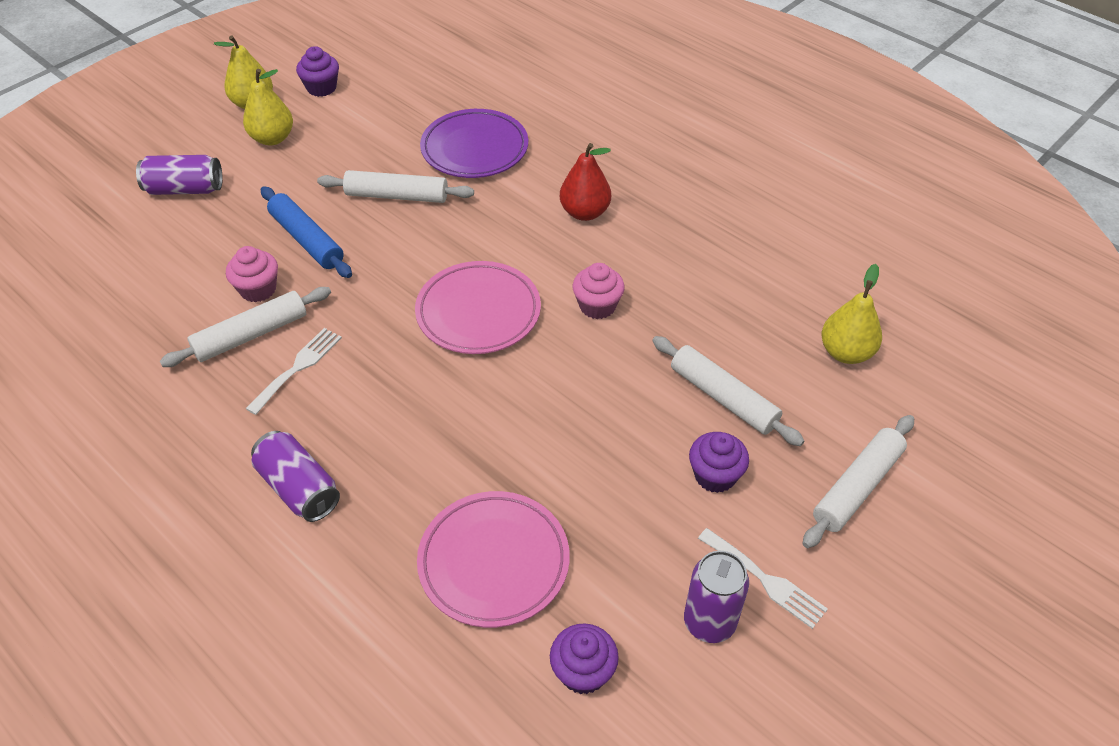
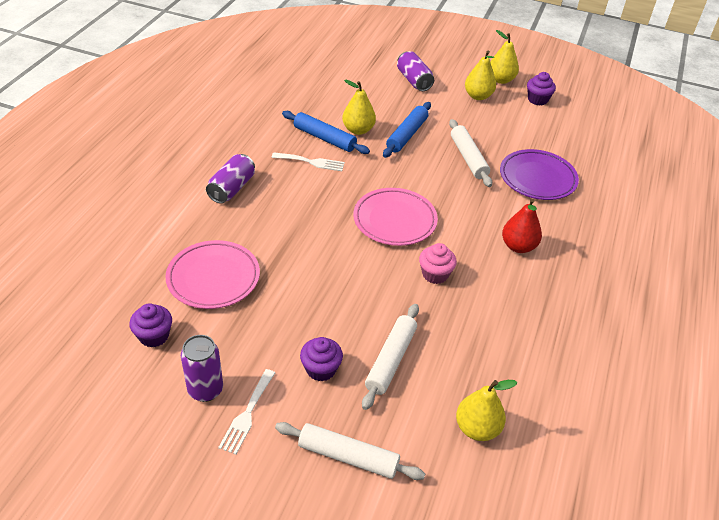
camera: 65 degrees right, 5 degrees down
(251, 335) = (324, 138): white rolling pin -> blue rolling pin
(258, 289) = (358, 130): pink cupcake -> yellow pear

